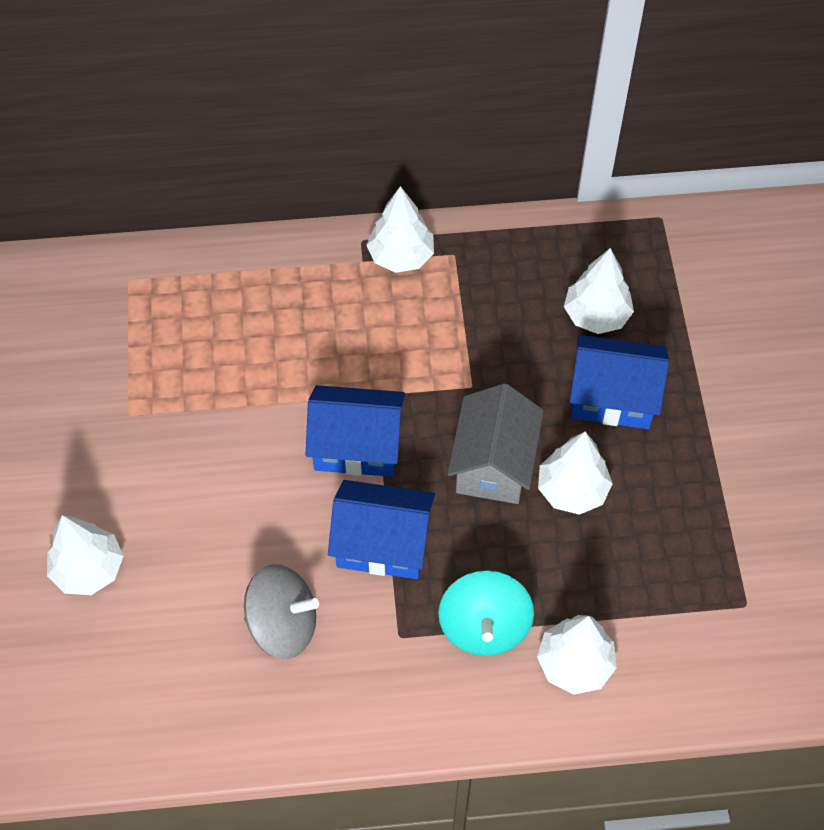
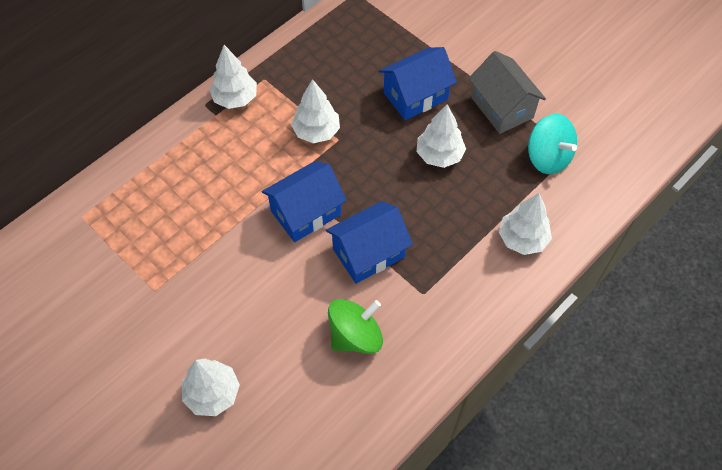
camera: 40 degrees left, 0 degrees up
(283, 624) = (355, 336): grey spinning top -> green spinning top
(484, 626) = (461, 255): turquoise spinning top -> turquoise spinning top (547, 157)
(493, 463) = (387, 170): grey house -> grey house (502, 107)
(596, 315) = (369, 61): white tree -> white tree (316, 132)

